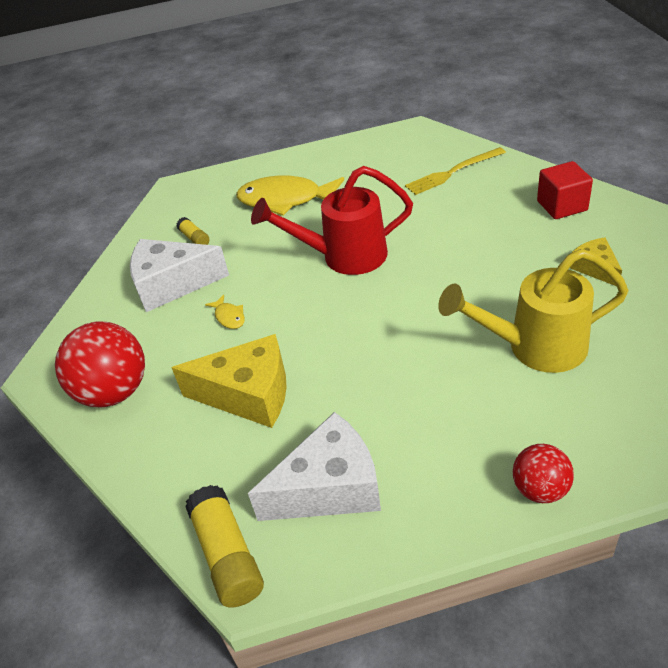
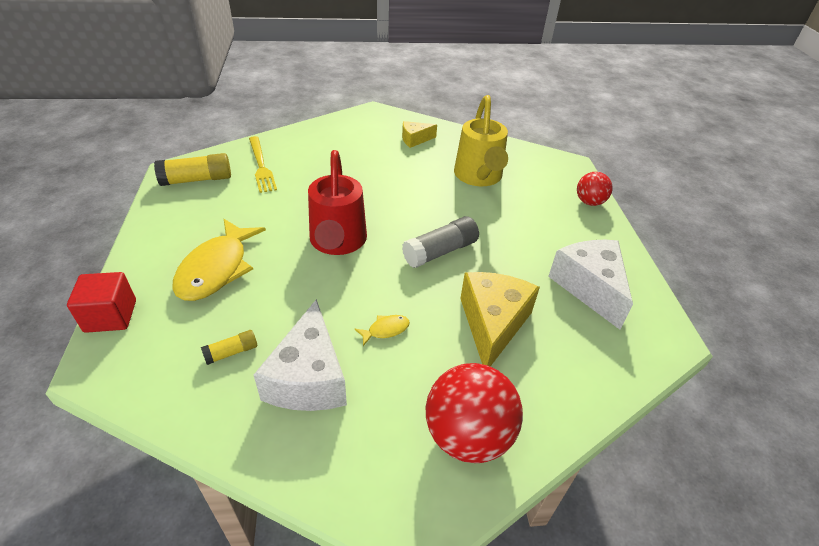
camera: 90 degrees left, 0 degrees up
(227, 555) = (651, 349): yellow glue stick -> yellow glue stick (197, 180)
(355, 335) = (440, 251): none -> grey glue stick
(562, 206) = (343, 134): red cube -> red cube (111, 316)

